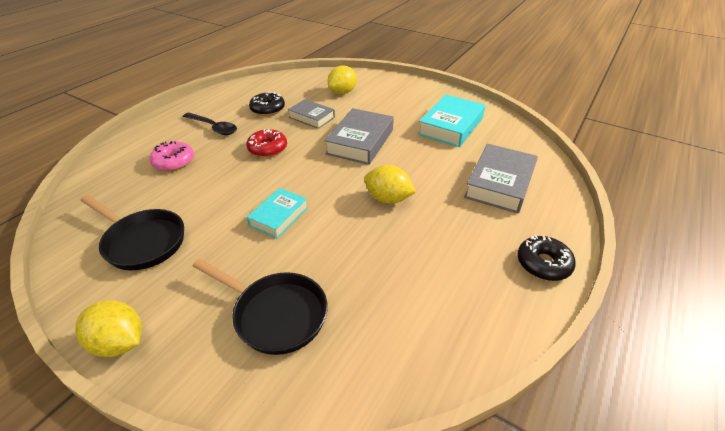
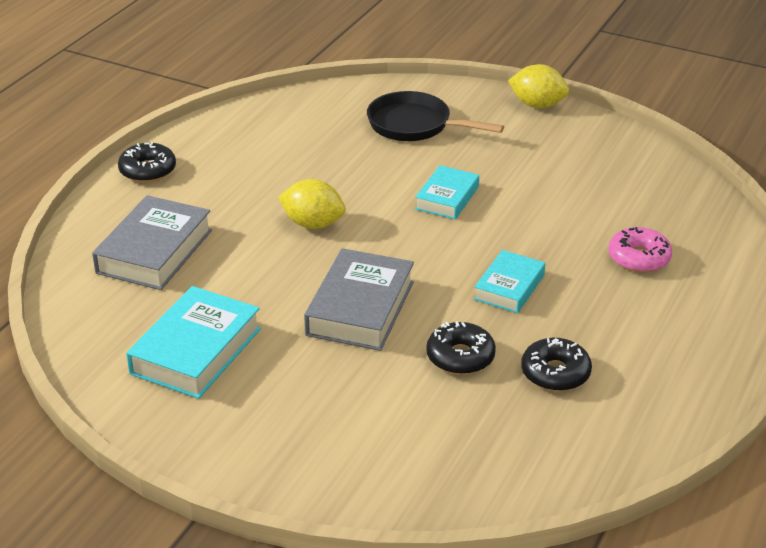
camera: 175 degrees right, 5 degrees down
(142, 242) = (587, 167): black pan -> none
(213, 127) = (627, 323): black spoon -> none
(267, 148) = (509, 287): red donut -> turquoise book
(311, 117) = (460, 357): grey book -> black donut
(342, 92) = (416, 433): yellow lemon -> none

